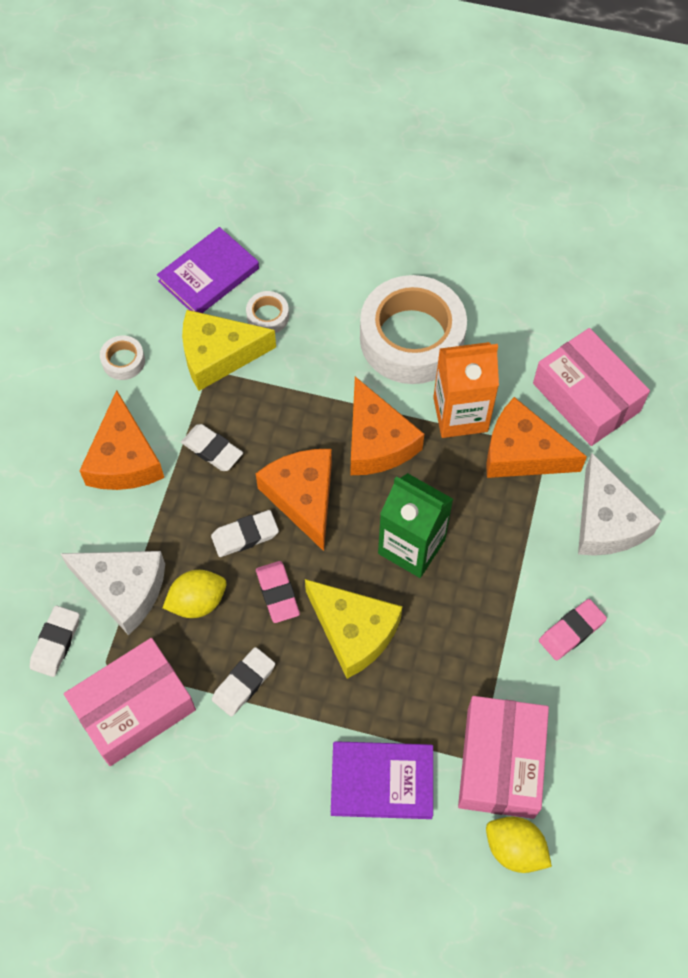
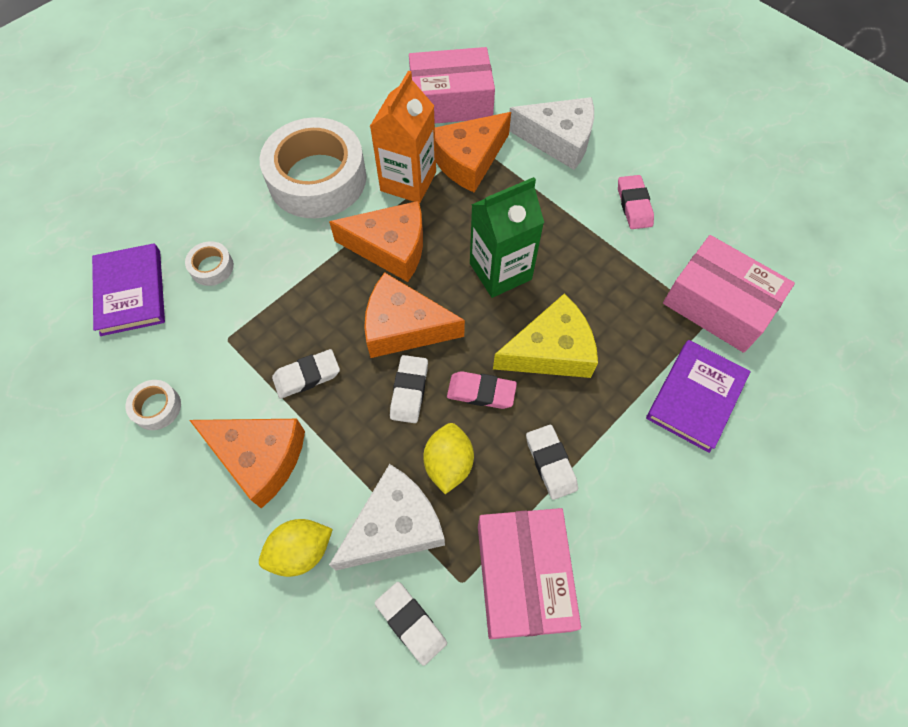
camera: 60 degrees left, 0 degrees up
(218, 355) = (217, 324): yellow cheese -> none
(514, 848) = (793, 331): yellow lemon -> yellow lemon (301, 551)

